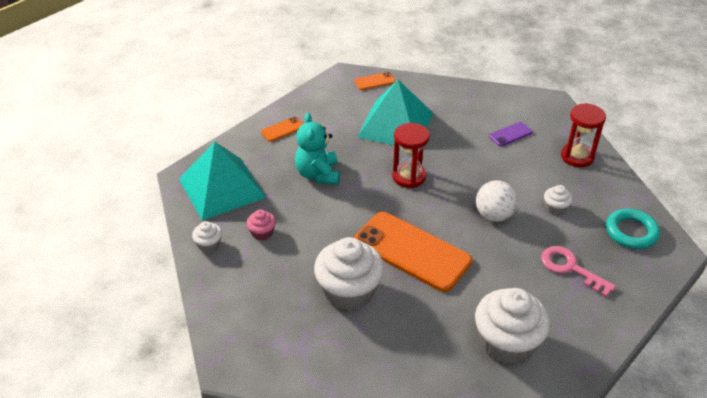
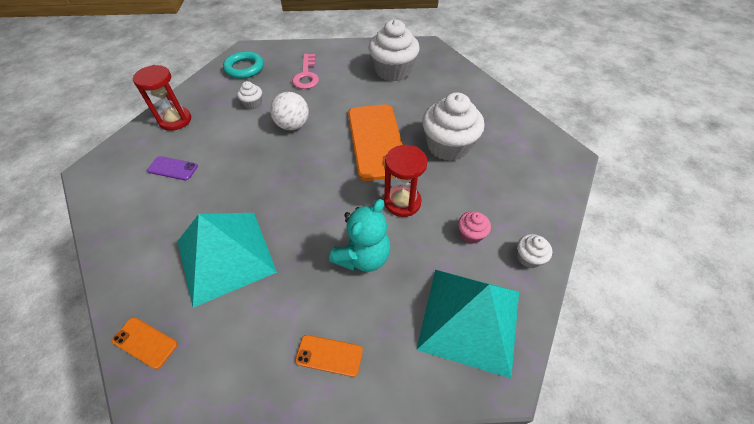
camera: 135 degrees left, 10 degrees up
(409, 177) = (298, 193): red hourglass -> red hourglass (402, 202)

